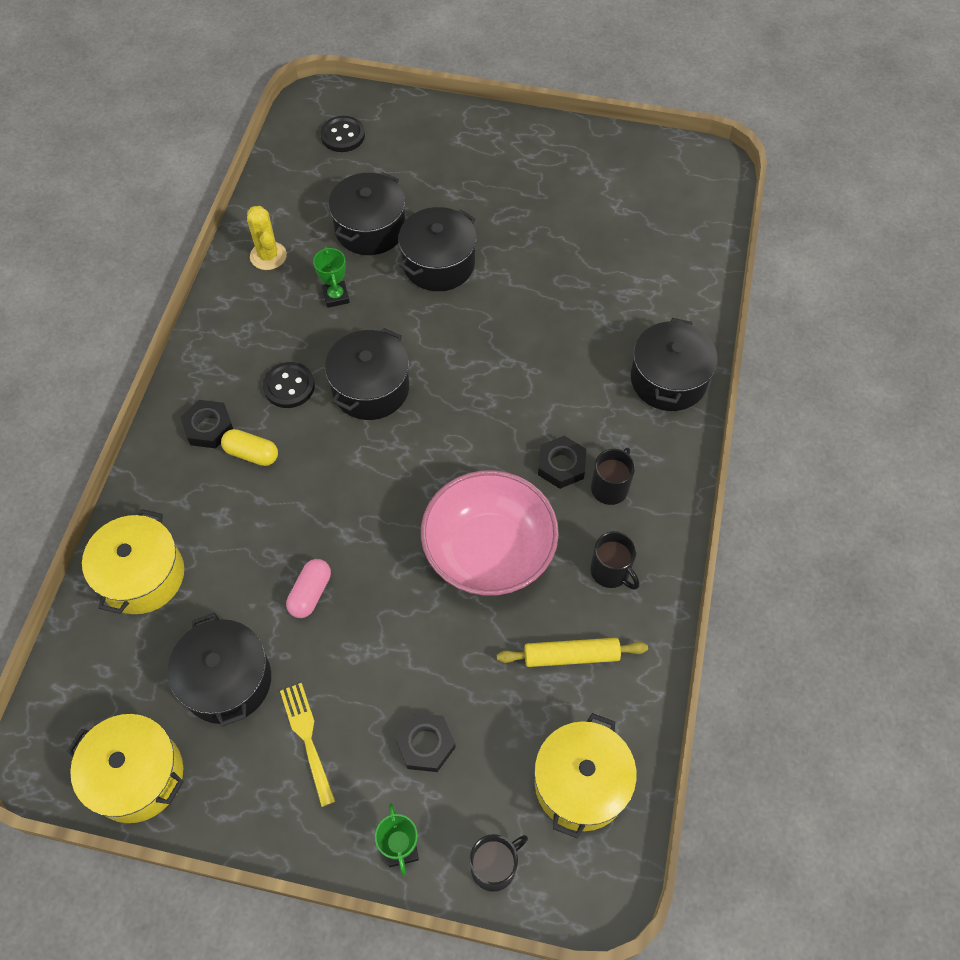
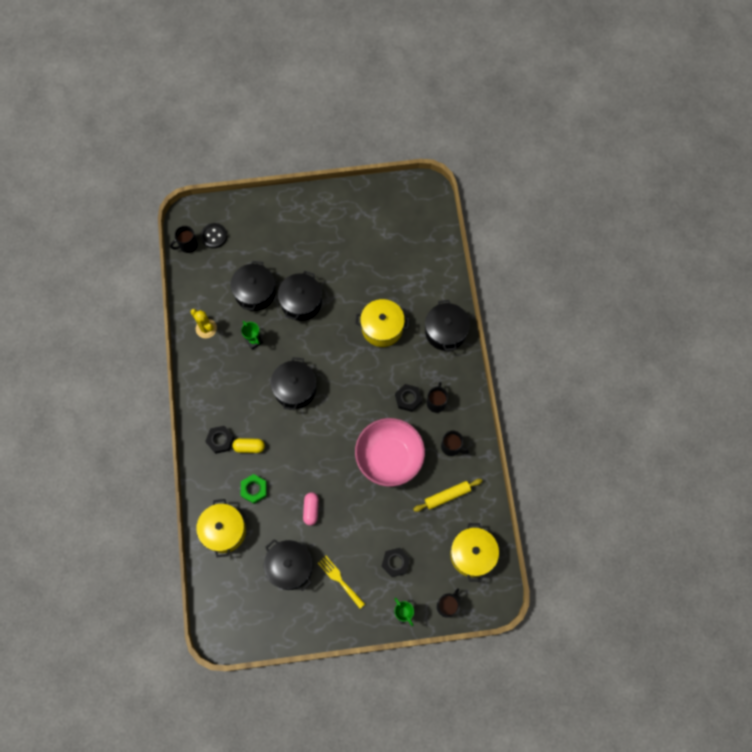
camera: 20 degrees left, 10 degrees up
(137, 776) = (268, 626): yellow pot -> yellow pot (382, 328)
(227, 524) = (254, 489): none -> green nut
(289, 386) = (252, 402): black button -> none
(296, 136) = (188, 245): none -> black mug

